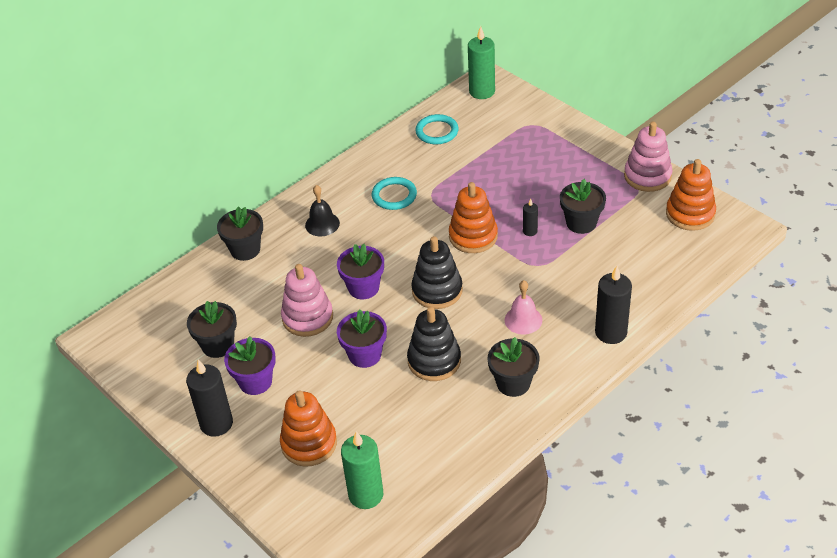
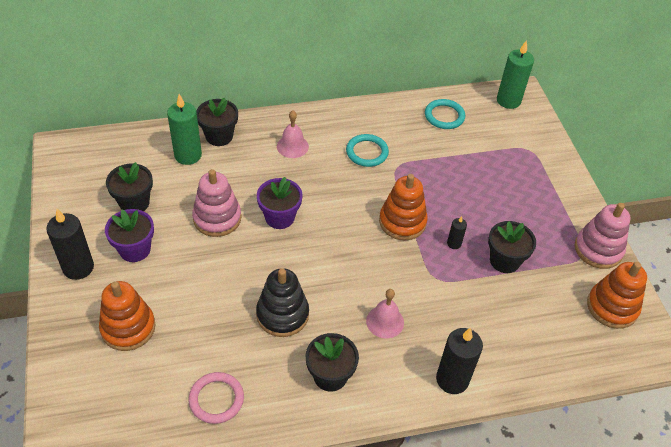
camera: 25 degrees right, 5 degrees up
(322, 224) = (292, 146): black bell -> pink bell
(365, 355) = (233, 276): purple flower pot -> none
(366, 495) = (131, 402): green candle -> green candle (188, 155)
(435, 452) = (216, 399): none -> pink ring
(437, 290) = (335, 253): black stacking toy -> none

